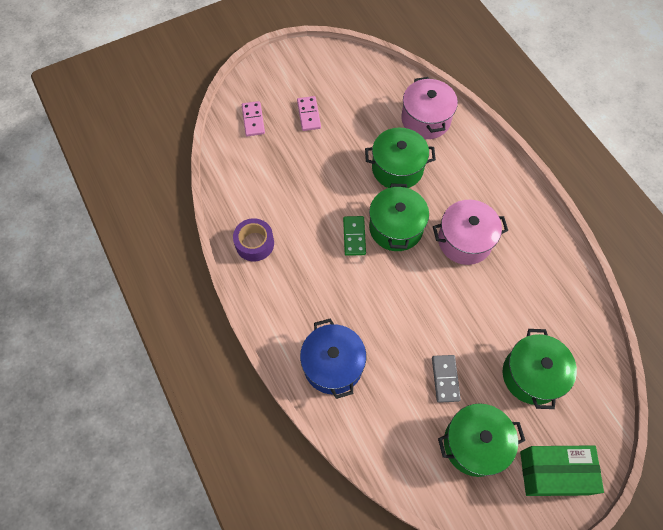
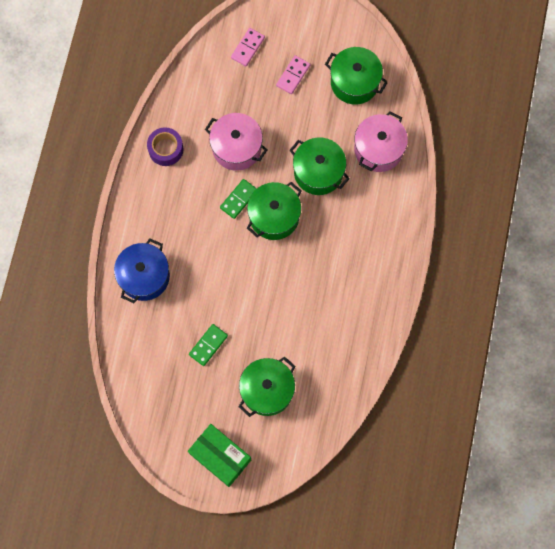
camera: 40 degrees right, 10 degrees up
(445, 379) = (208, 345): grey domino -> green domino
(464, 241) = (313, 265): pink pot -> pink pot (236, 148)
(474, 444) = (188, 399): green pot -> green pot (354, 82)

